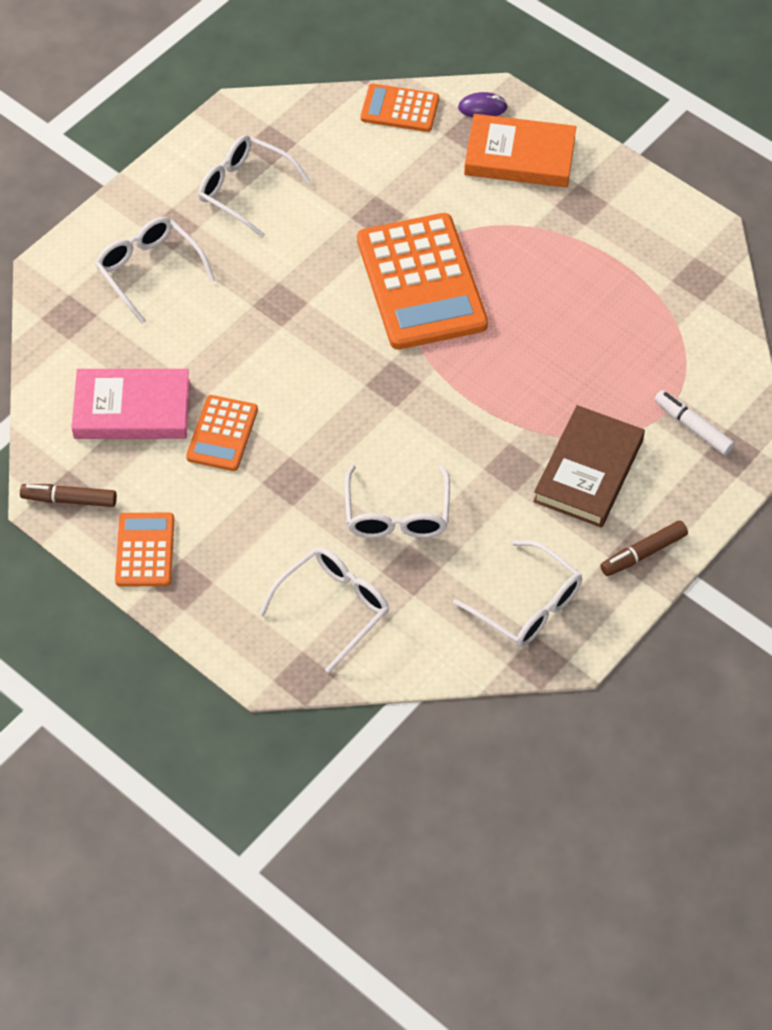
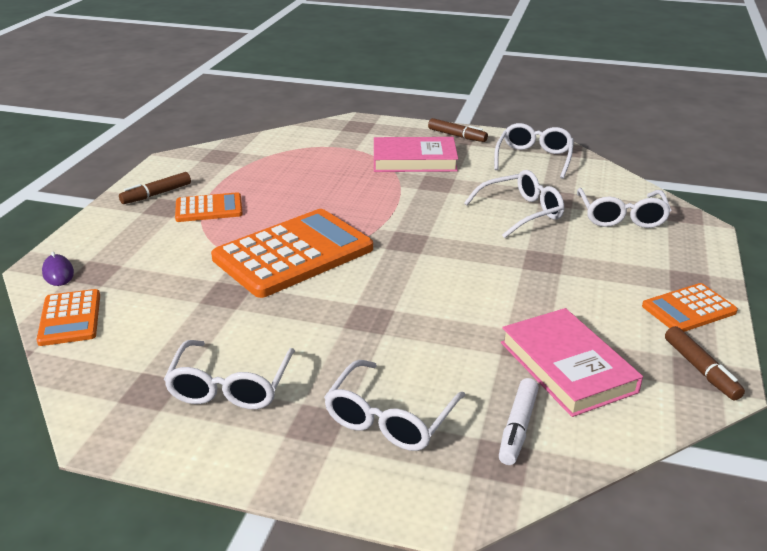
camera: 115 degrees left, 25 degrees down
(222, 434) = (537, 306): orange calculator -> orange calculator (209, 208)
(333, 607) = (621, 216): white glasses -> white glasses turned 105 degrees counterclockwise
(519, 156) = (118, 242): orange book -> none
(588, 471) = (414, 160): brown book -> pink book
(617, 202) = (156, 194): none -> brown marker
(692, 427) = (349, 138): white marker -> white marker (517, 428)

